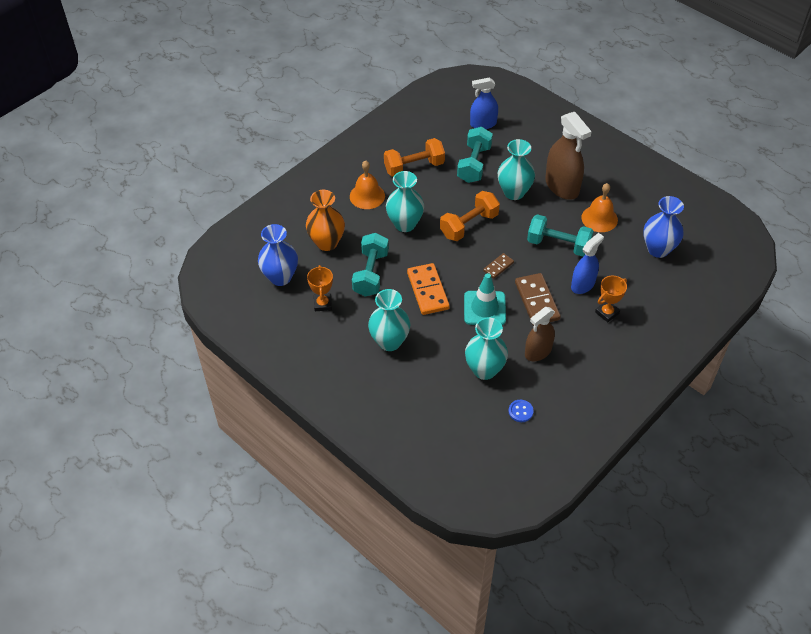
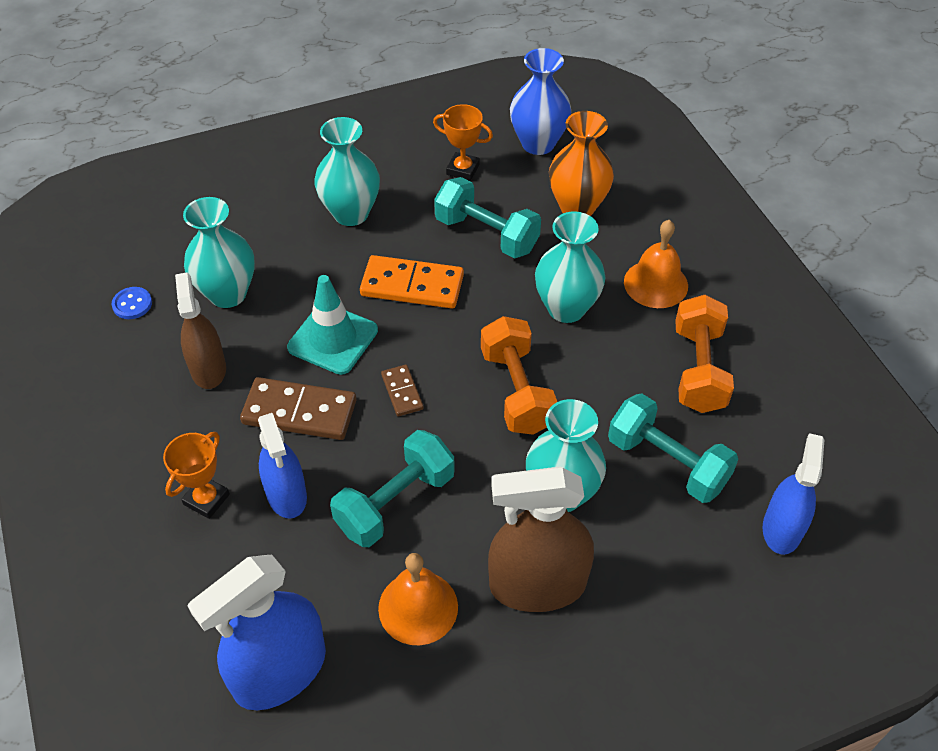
camera: 115 degrees right, 0 degrees up
(607, 313) = (206, 499): orange trophy -> orange trophy turned 45 degrees clockwise
(658, 249) = (280, 671): blue vase -> blue spray bottle

